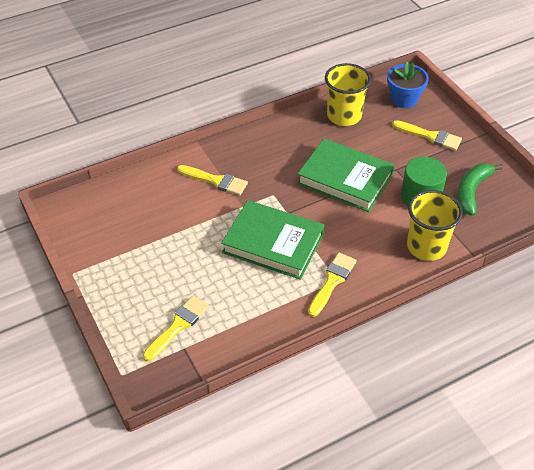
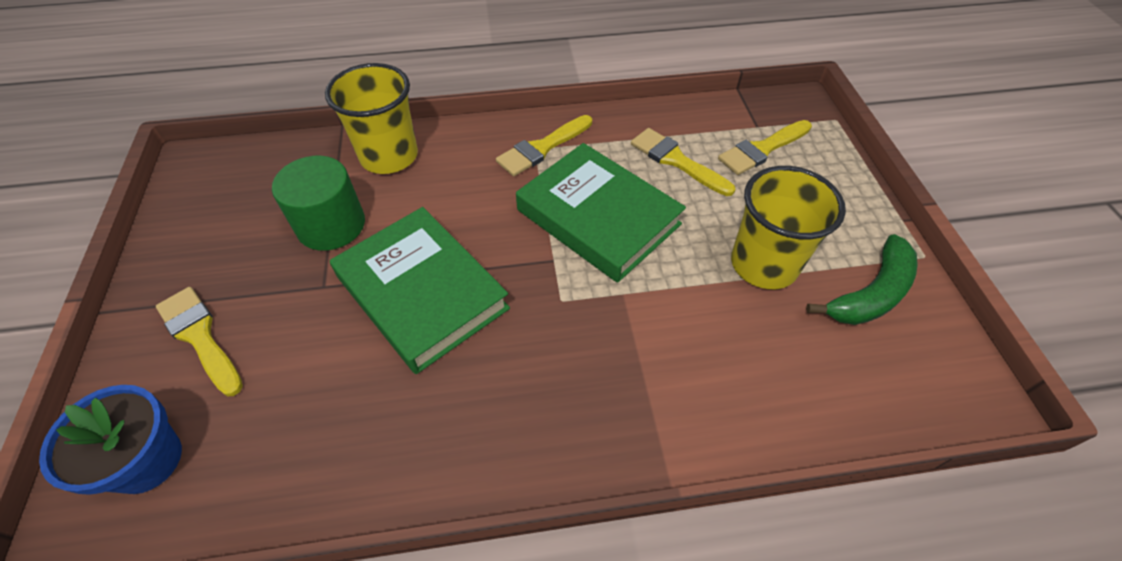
camera: 160 degrees left, 5 degrees up
(215, 181) = (657, 363): yellow brush -> yellow brush (676, 161)
(344, 116) = (311, 454): yellow cup -> yellow cup (764, 264)
(472, 192) = (250, 211): green banana -> green banana (871, 293)

